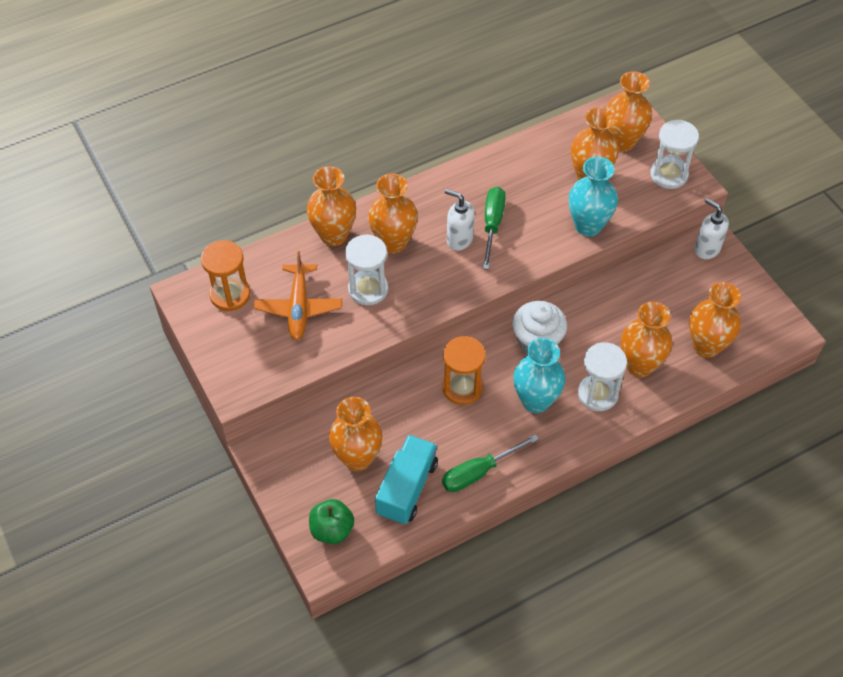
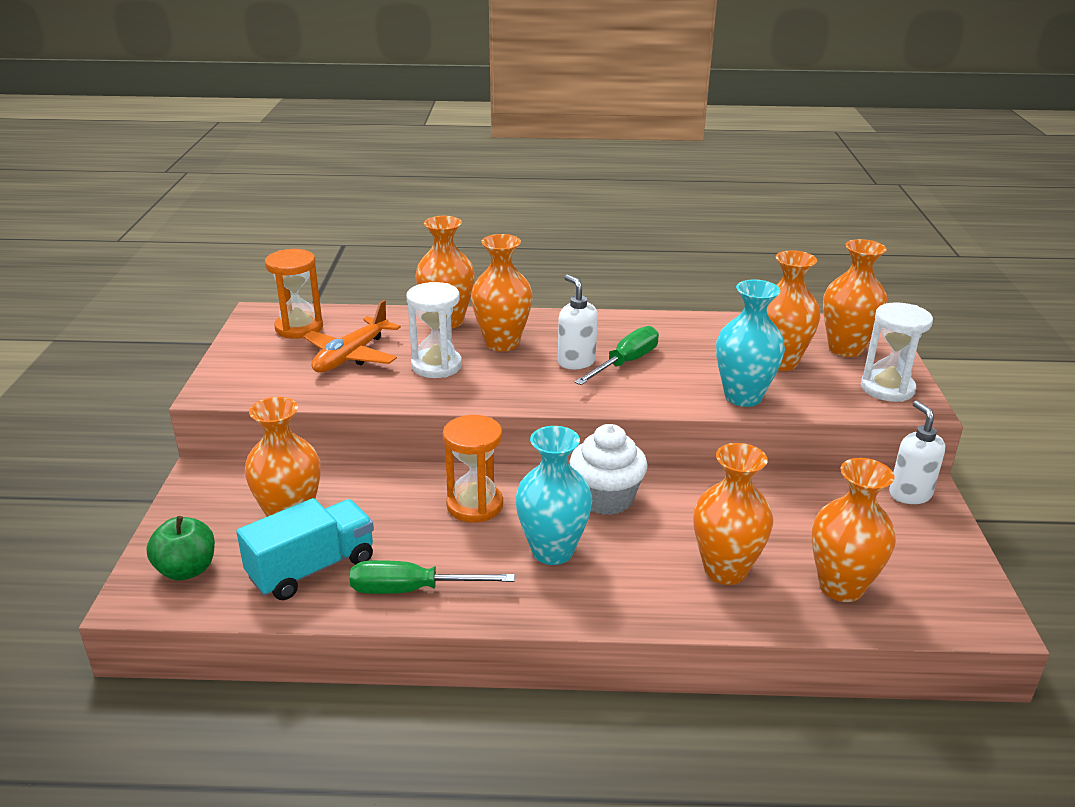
camera: 30 degrees right, 25 degrees down
(597, 394) = (641, 576): white hourglass -> none

